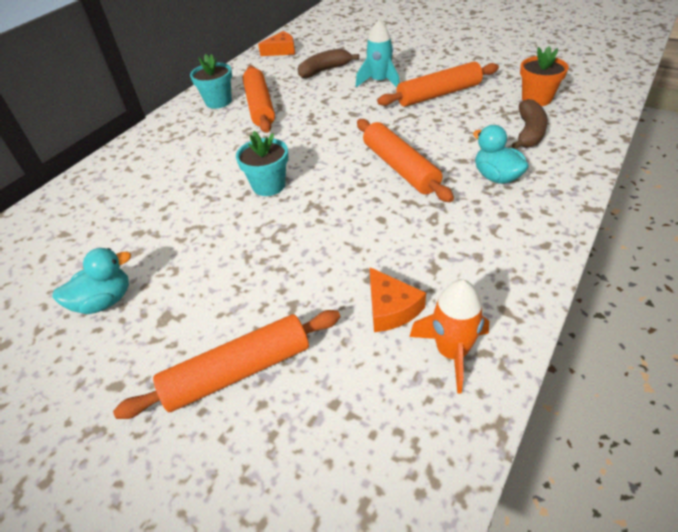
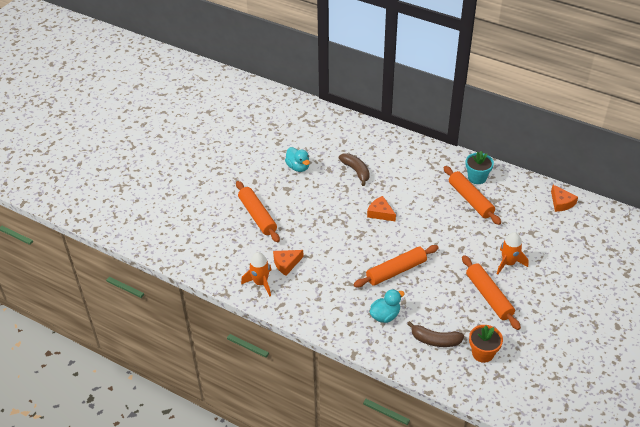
camera: 85 degrees right, 0 degrees up
(260, 106) = (470, 199): orange rolling pin -> orange rolling pin turned 75 degrees clockwise
(269, 185) = (380, 213): turquoise flower pot -> orange cheese
(324, 70) = (526, 231): brown banana -> brown banana (356, 171)
(380, 82) = (508, 263): turquoise rocket -> orange rocket

